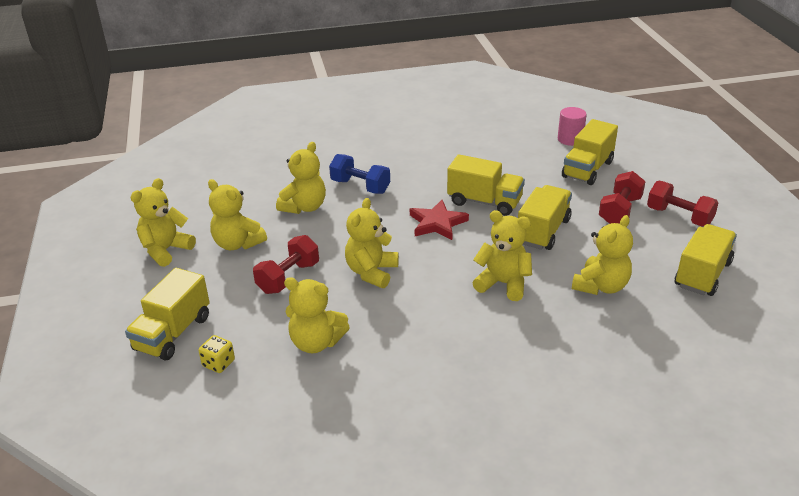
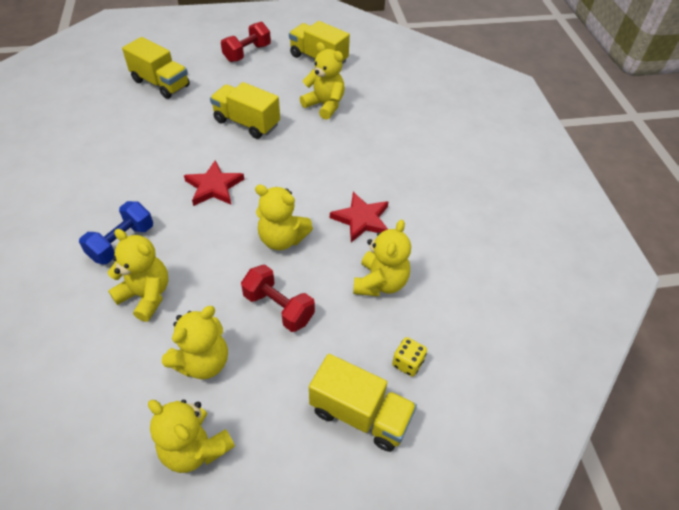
camera: 90 degrees left, 15 degrees up
(405, 326) = (361, 219): none -> red star
(484, 202) = (189, 151): yellow truck -> none
(503, 284) = (313, 155): yellow teddy bear -> none
(570, 139) = (104, 84): pink cylinder -> none
(620, 211) = (230, 78): red dumbbell -> none

